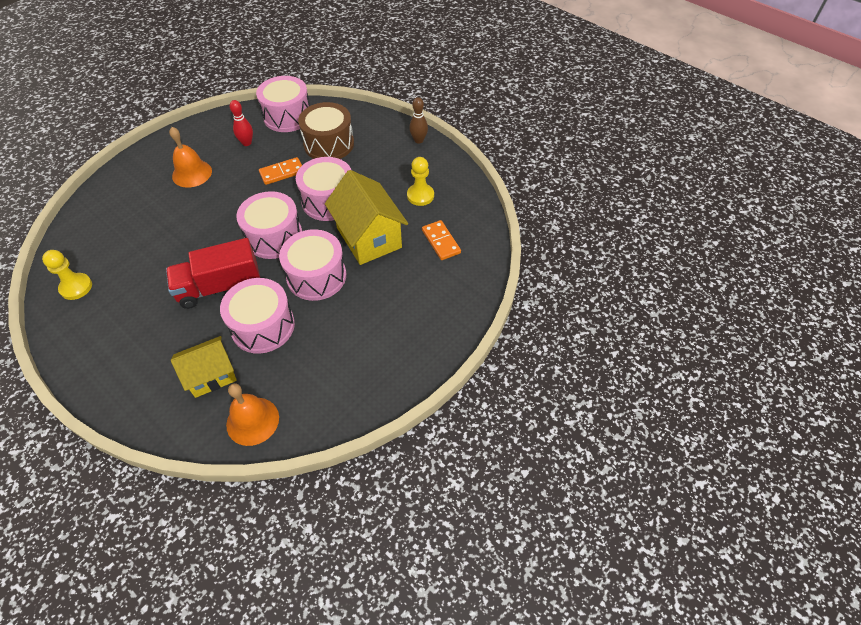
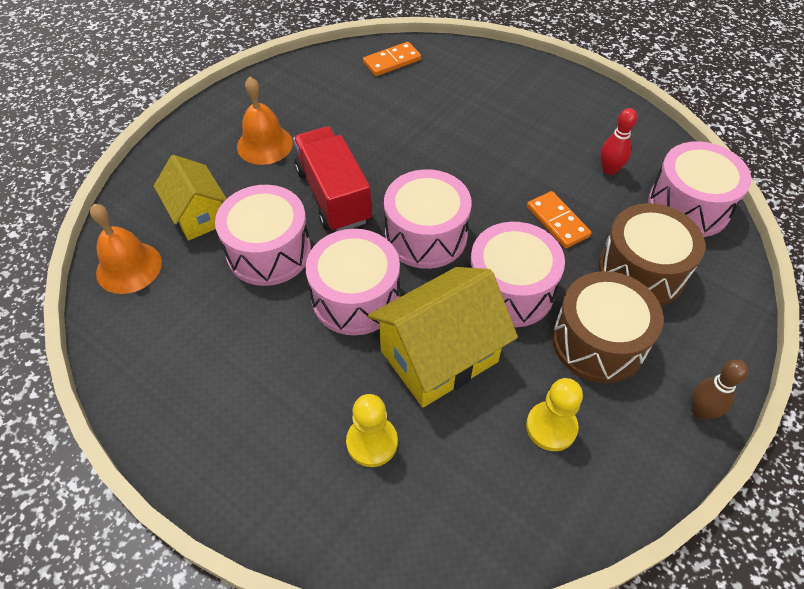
camera: 85 degrees right, 0 degrees up
(76, 287) = (329, 75): yellow pawn -> yellow pawn (372, 442)
(192, 173) = (530, 126): orange bell -> orange bell (264, 144)
(372, 169) = (598, 342): none -> brown drum
(441, 241) = (443, 471): orange domino -> orange domino (392, 61)

